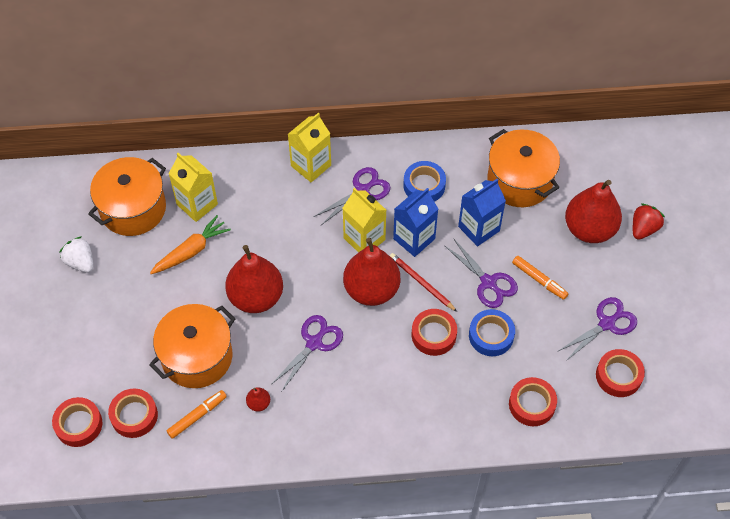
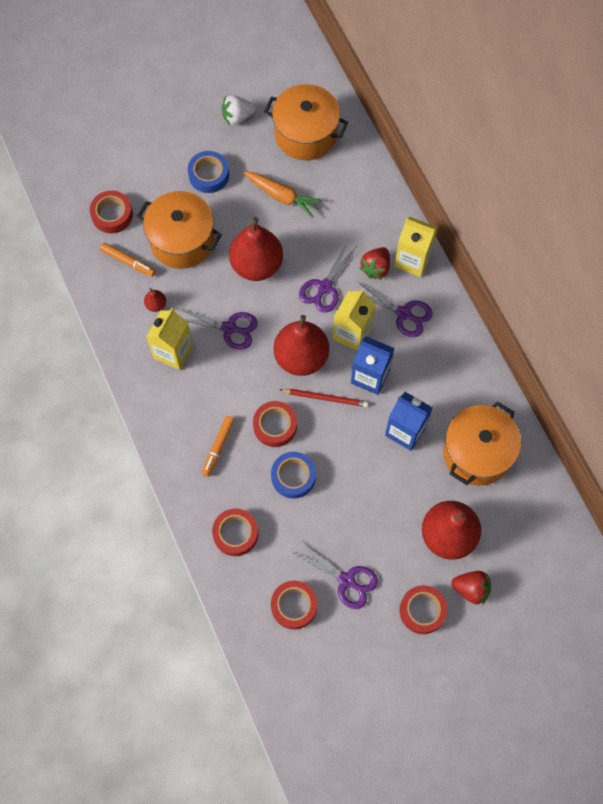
camera: 70 degrees right, 10 degrees up
(78, 424) = (90, 178): red tape -> red tape (422, 610)
(80, 262) = (237, 117): white strawberry -> white strawberry turned 135 degrees counterclockwise
(197, 204) = (331, 182): yellow carton -> yellow carton (173, 352)
(305, 198) = (376, 268): none -> red strawberry
(421, 282) = (325, 398): red pencil -> red pencil turned 75 degrees clockwise
(424, 185) = (433, 366): blue tape -> blue tape (209, 175)
(488, 282) = (349, 457): purple scissors -> purple scissors (324, 287)
(539, 280) = (370, 503): orange marker -> orange marker (218, 447)

